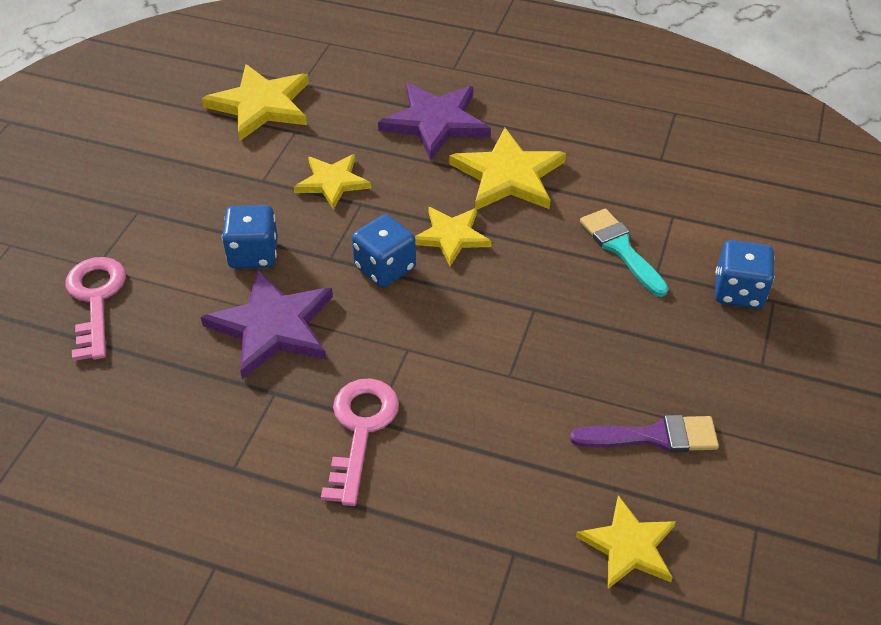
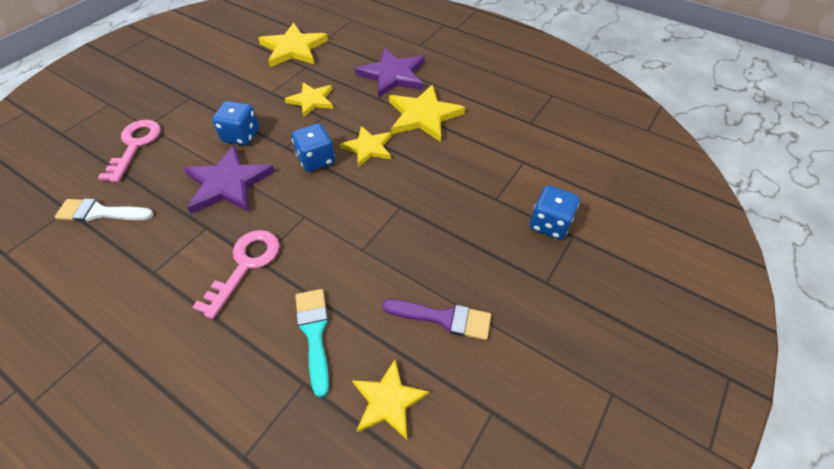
camera: 15 degrees right, 5 degrees up
(103, 406) = (100, 212): none -> white brush
(620, 249) = (477, 177): turquoise brush -> turquoise brush (314, 333)

